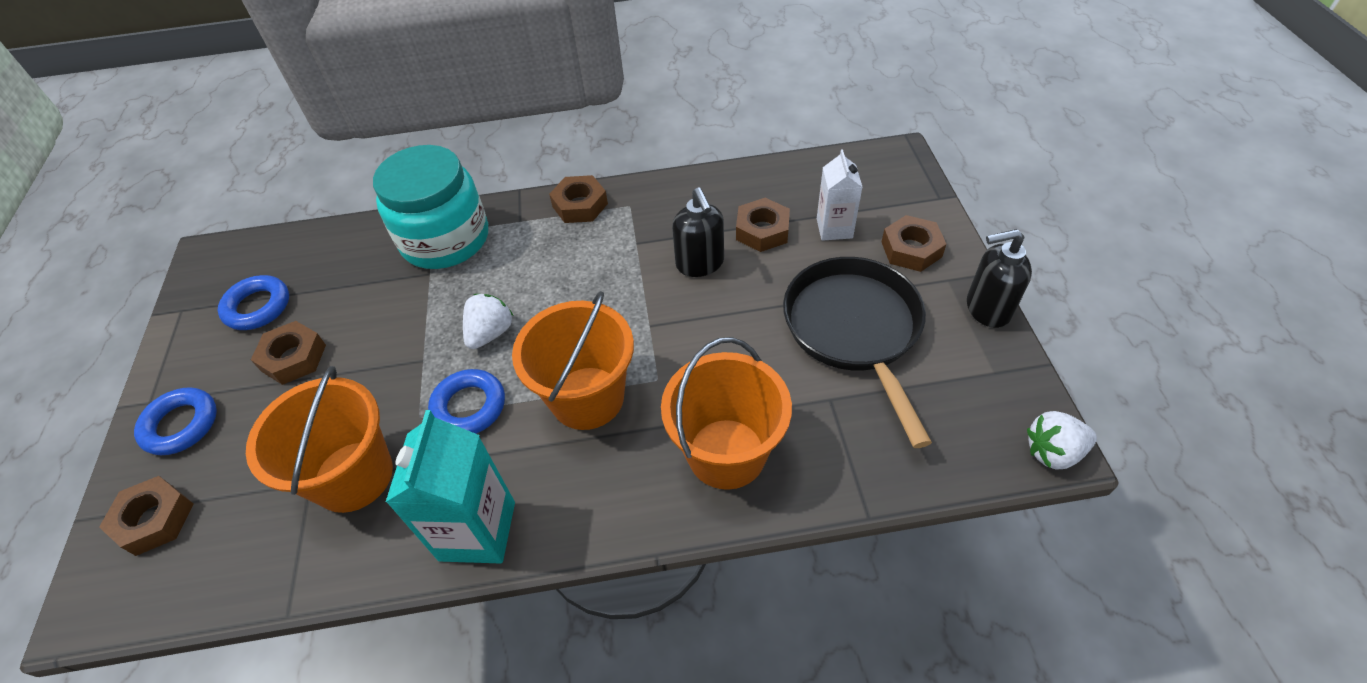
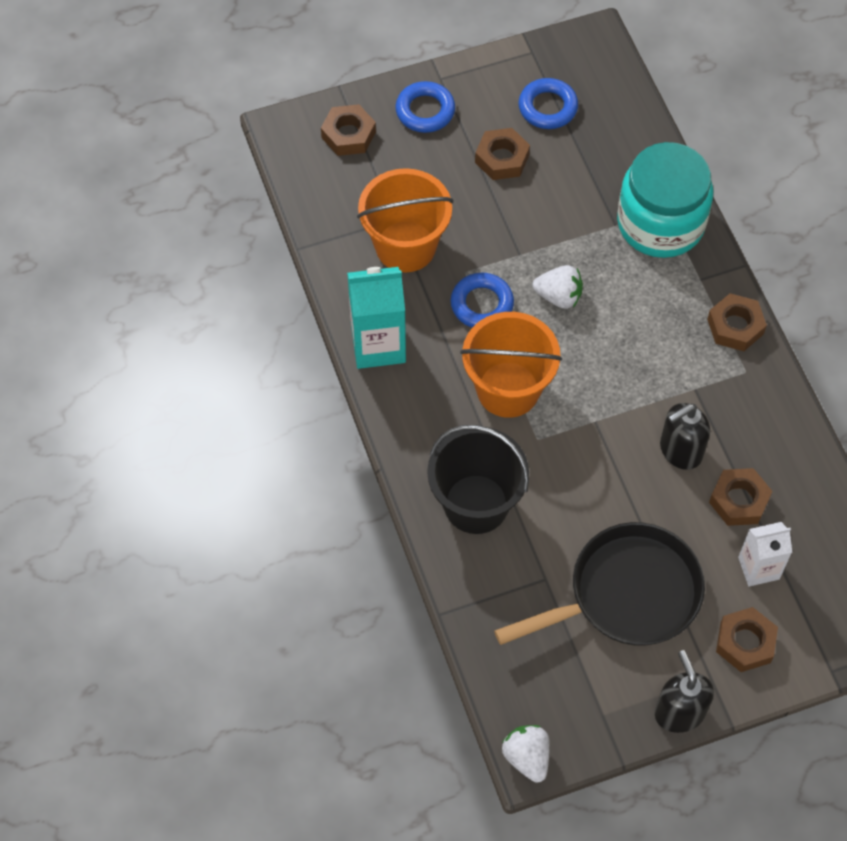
camera: 75 degrees right, 10 degrees up
(726, 453) = (476, 504): orange bucket -> black bucket

